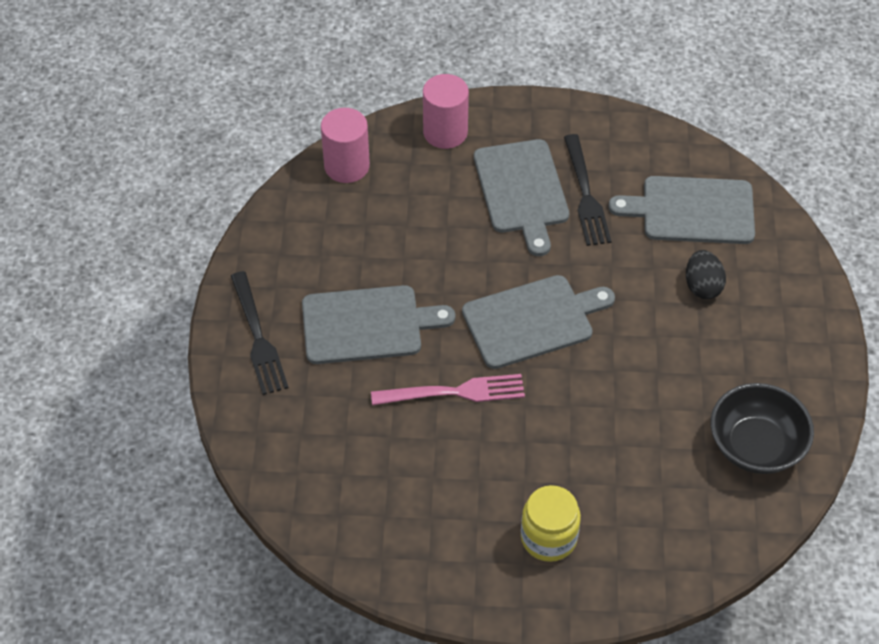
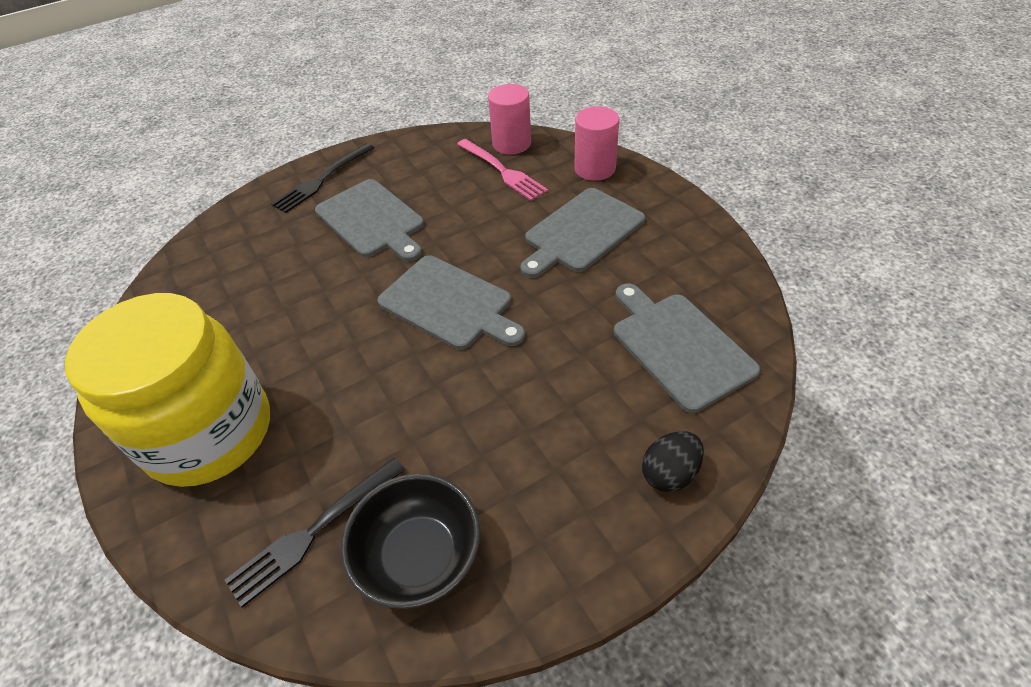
camera: 60 degrees right, 5 degrees down
(455, 392) = (338, 295): pink fork -> pink fork (503, 171)
(548, 537) = (209, 432): yellow jar -> yellow jar, size x2.11
(586, 195) = (618, 269): black fork -> black fork (313, 532)
(702, 286) = (594, 401): black egg -> black egg (669, 473)

